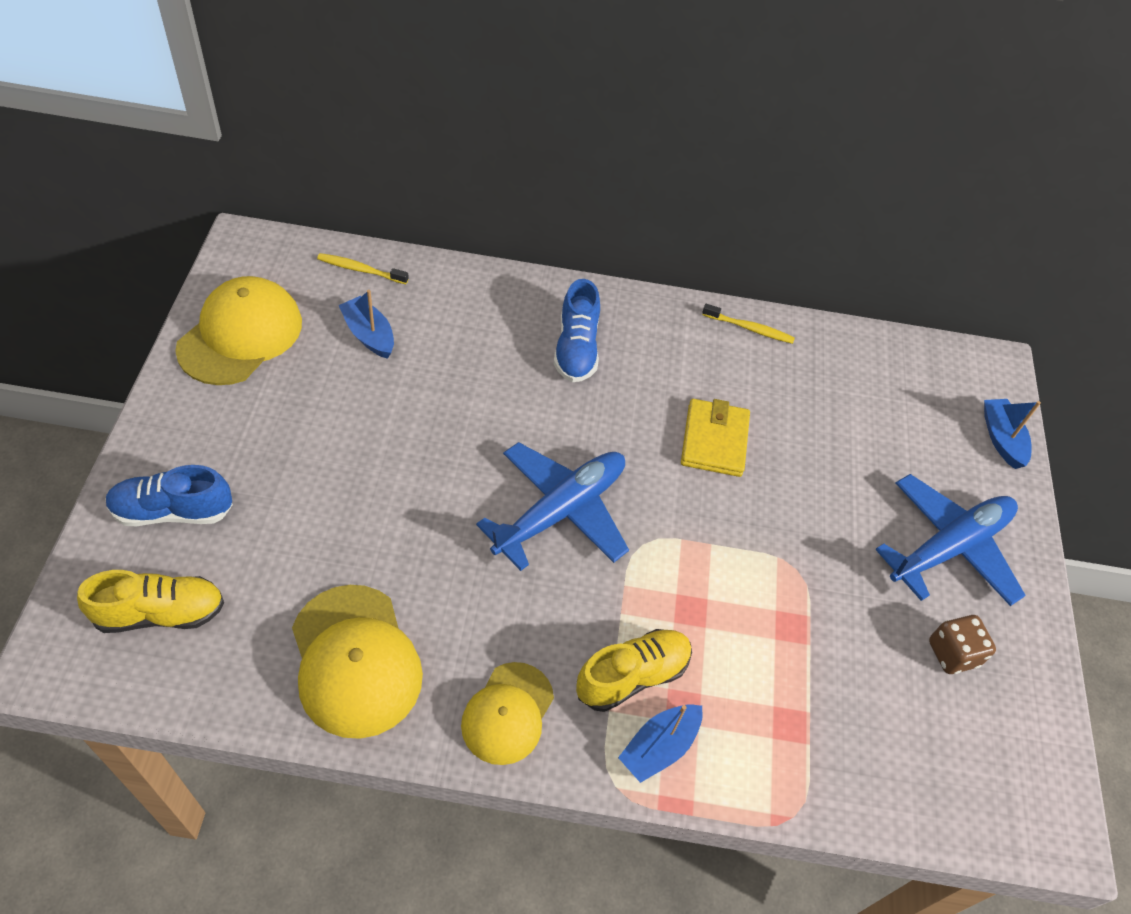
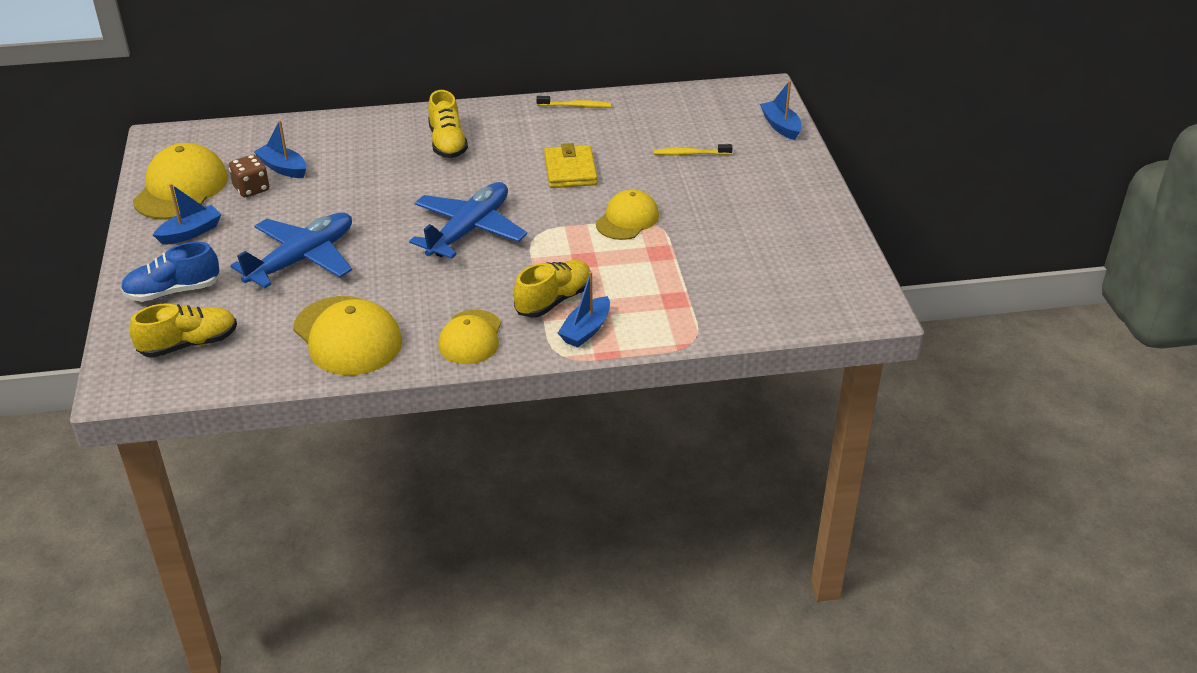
camera: 10 degrees left, 15 degrees down
(227, 414) = (191, 232): none -> blue boat
(360, 270) = (260, 134): yellow toothbrush -> yellow toothbrush (690, 154)
(576, 348) = (447, 143): blue shoe -> yellow shoe
(764, 552) = (627, 219): none -> yellow cap
(949, 547) = (760, 189): blue plane -> blue plane (302, 259)
(952, 653) = (778, 241): brown dice -> brown dice (251, 189)

